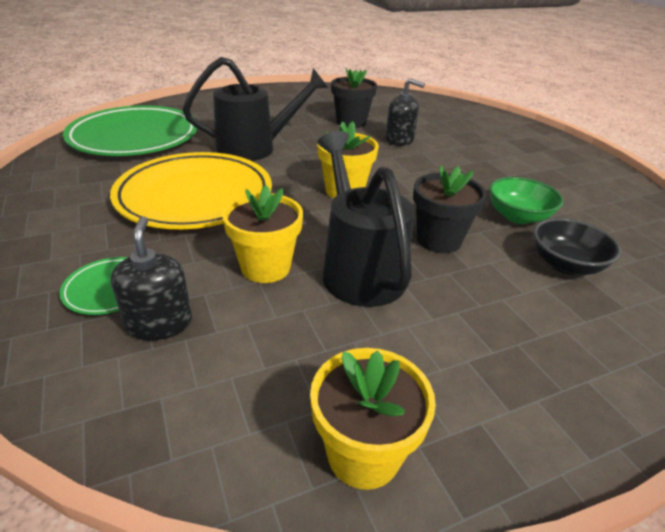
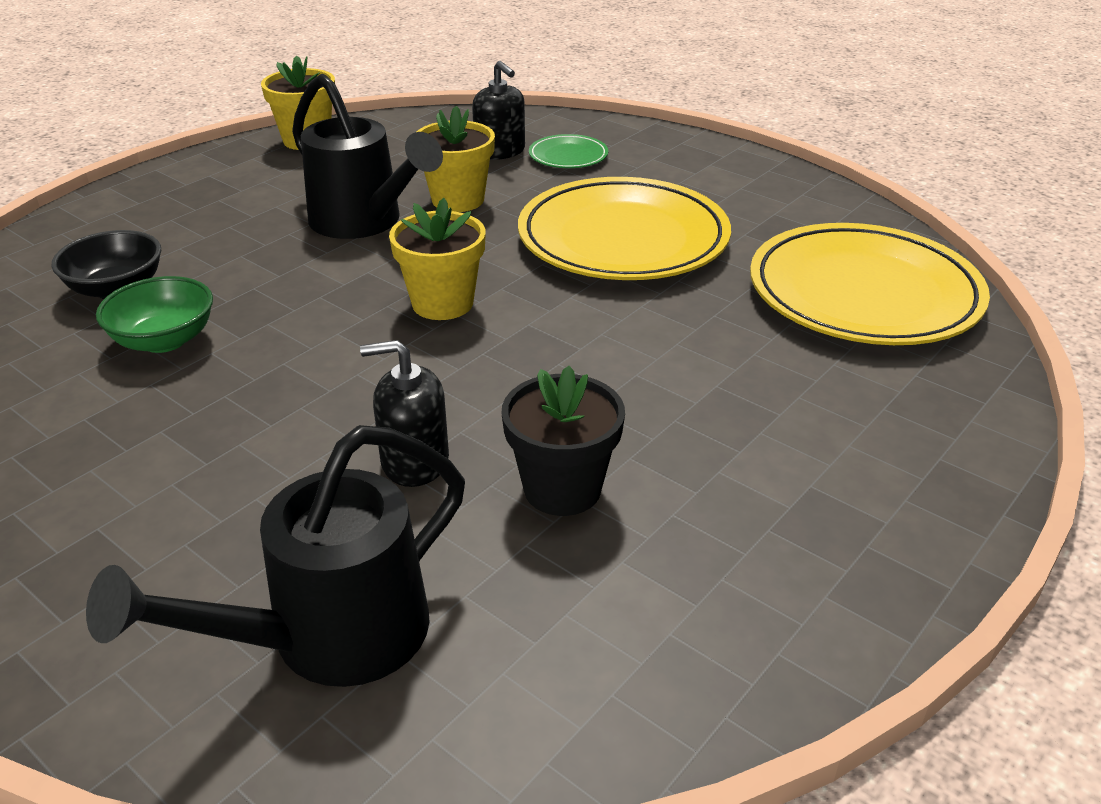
camera: 155 degrees right, 0 degrees up
(134, 137) = (863, 294): green plate -> yellow plate
(255, 148) = (658, 337): black watering can -> black watering can (329, 638)
(438, 240) = (282, 274): black flower pot -> none

